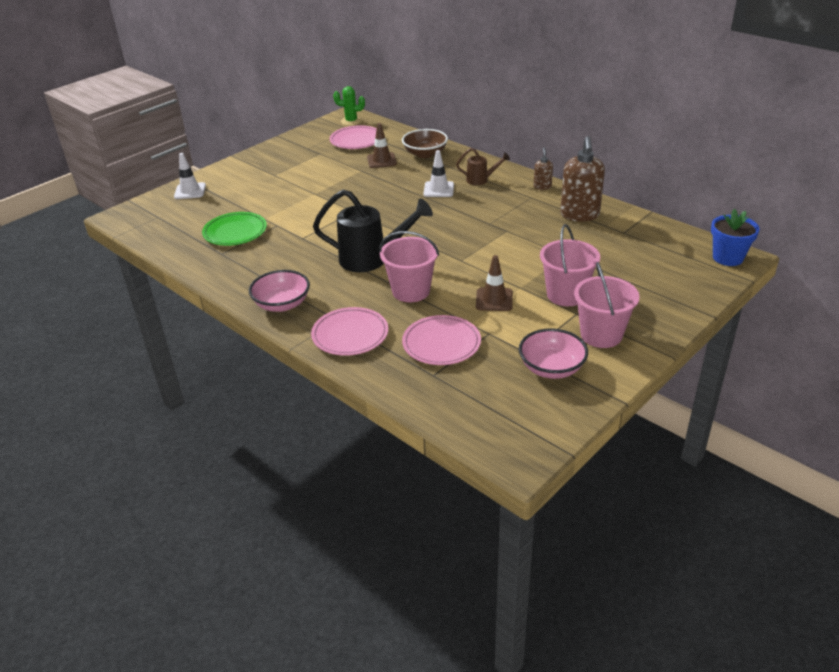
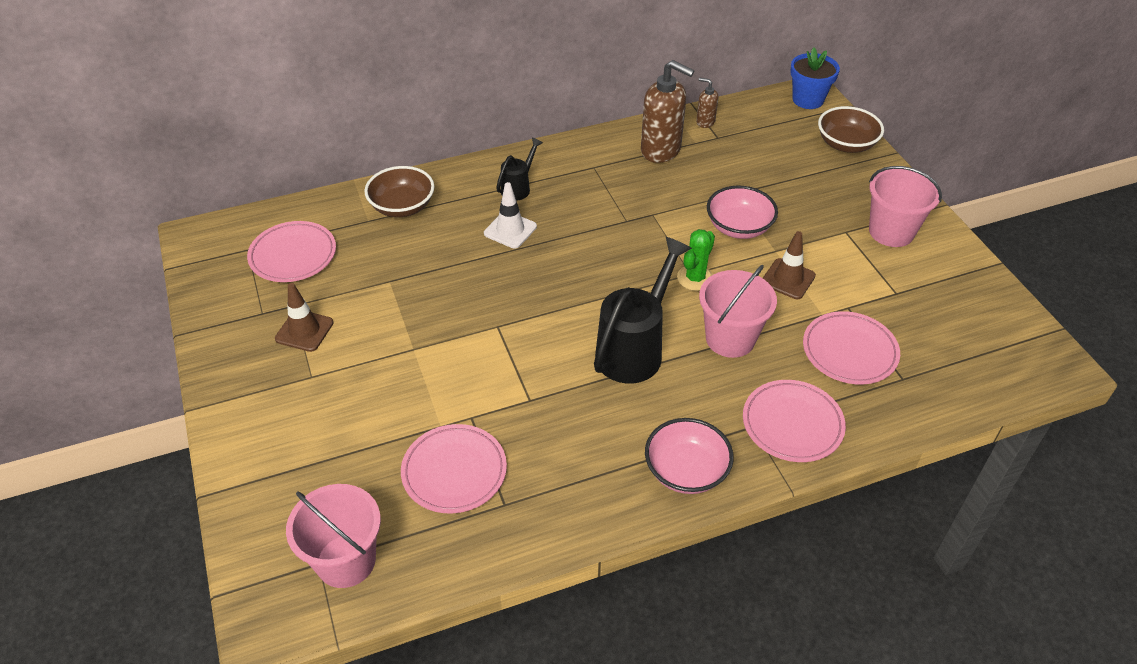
camera: 65 degrees left, 10 degrees up
(190, 191) = (267, 497): white traffic cone -> none
(235, 232) = (454, 471): green plate -> pink plate
(351, 121) = (223, 240): green cactus -> green cactus (695, 278)
(381, 160) = (381, 252): brown traffic cone -> brown traffic cone (304, 331)
(481, 180) = (518, 187): brown watering can -> black watering can
(542, 187) = (577, 149): brown soap dispenser -> brown soap dispenser (705, 122)
(551, 368) = (930, 287): pink bowl -> pink bowl (739, 227)
(566, 295) = (809, 225): pink bucket -> pink bucket (346, 561)
(691, 289) = (846, 144): none -> brown bowl

